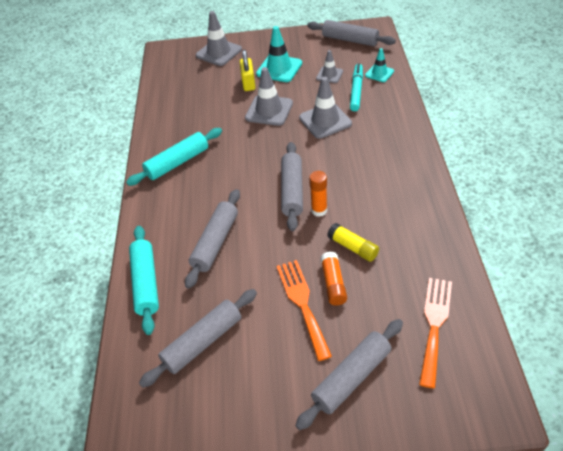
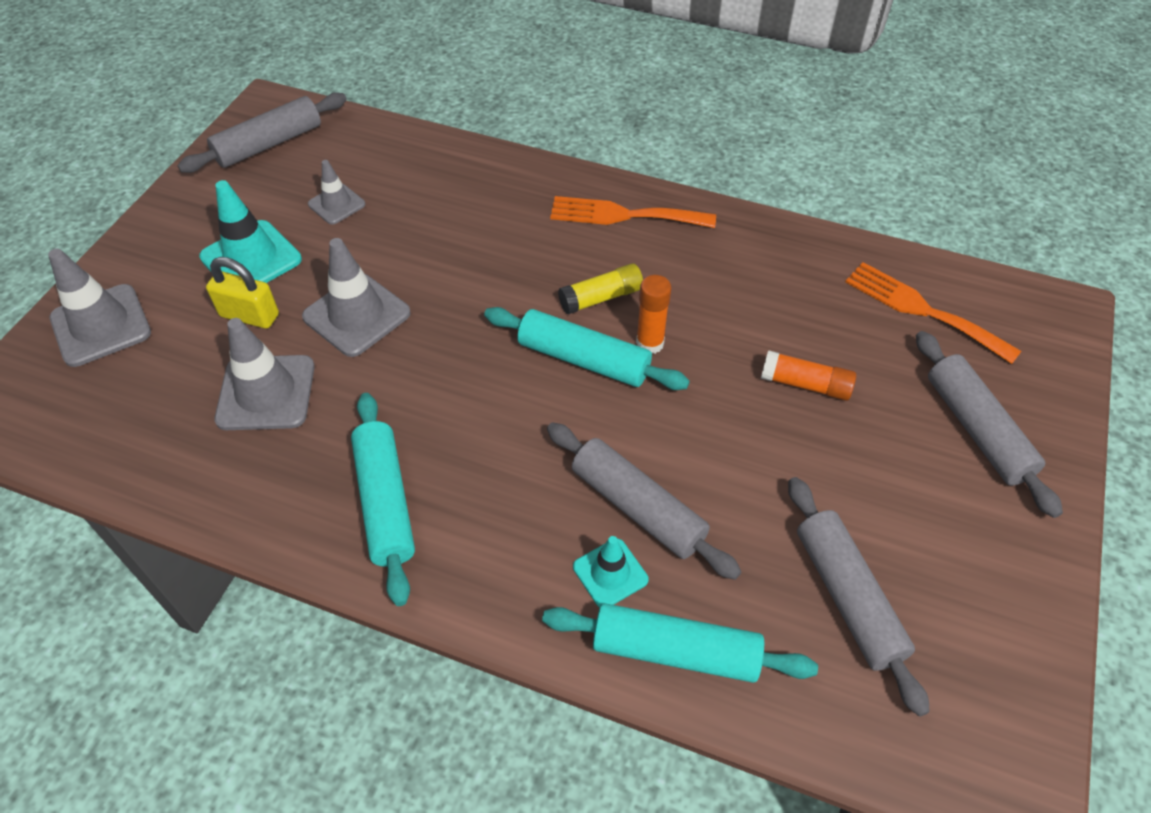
camera: 70 degrees left, 5 degrees up
(292, 191) = (583, 359): grey rolling pin -> turquoise rolling pin
(302, 303) = (826, 435): orange fork -> orange fork (624, 215)
(325, 121) = (449, 255): grey traffic cone -> grey traffic cone (266, 393)
(353, 247) = (748, 335): yellow glue stick -> yellow glue stick (601, 298)
(356, 91) = (409, 191): turquoise marker -> none
(379, 73) = (391, 150): turquoise traffic cone -> turquoise traffic cone (610, 573)

